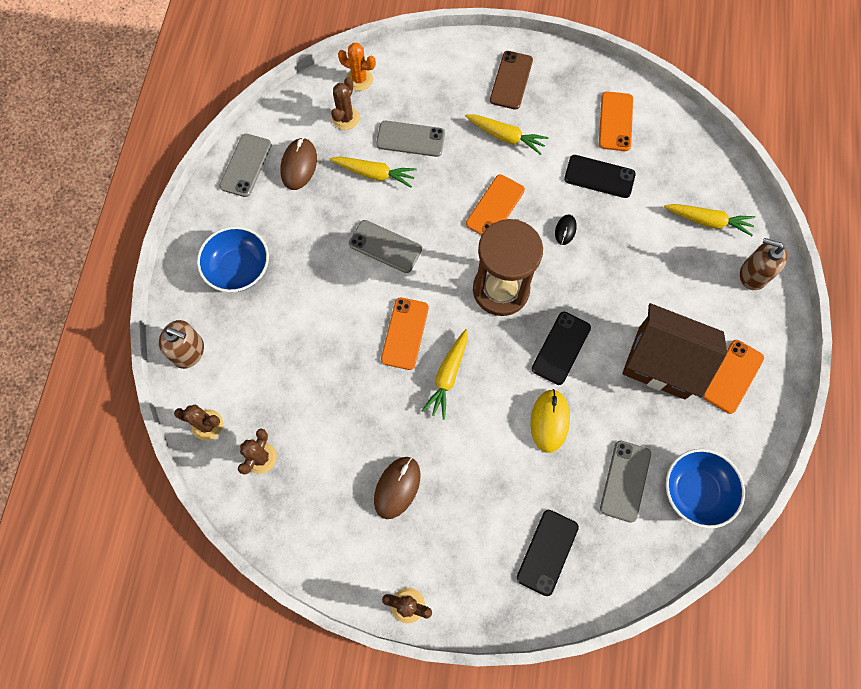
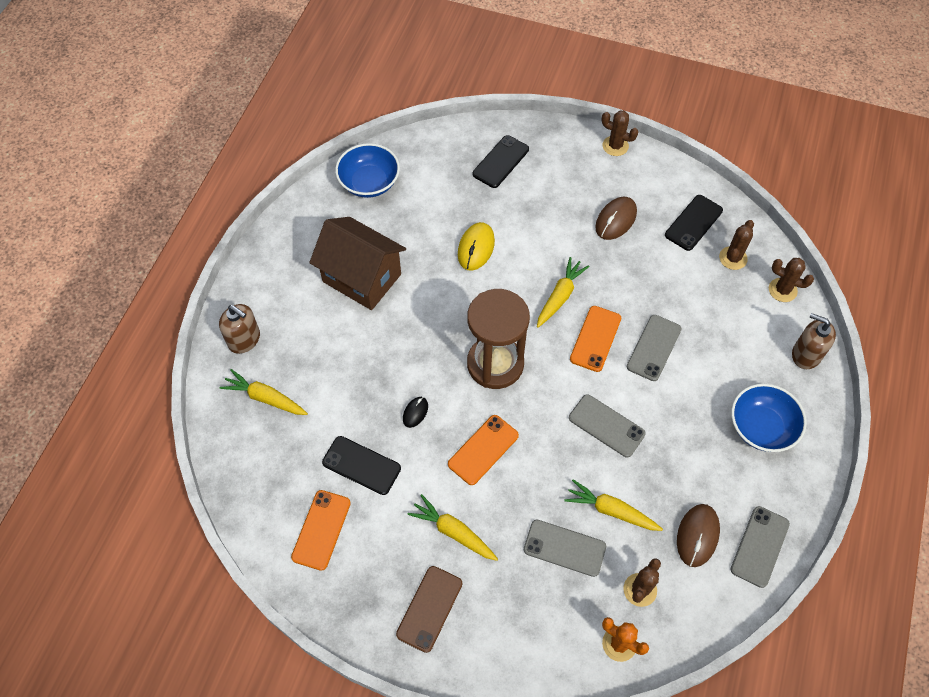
camera: 170 degrees left, 10 degrees down
(561, 348) = (450, 303): black phone -> black phone (693, 223)
(625, 481) = (424, 197): grey phone -> grey phone (653, 348)
(732, 376) = (303, 257): orange phone -> none

